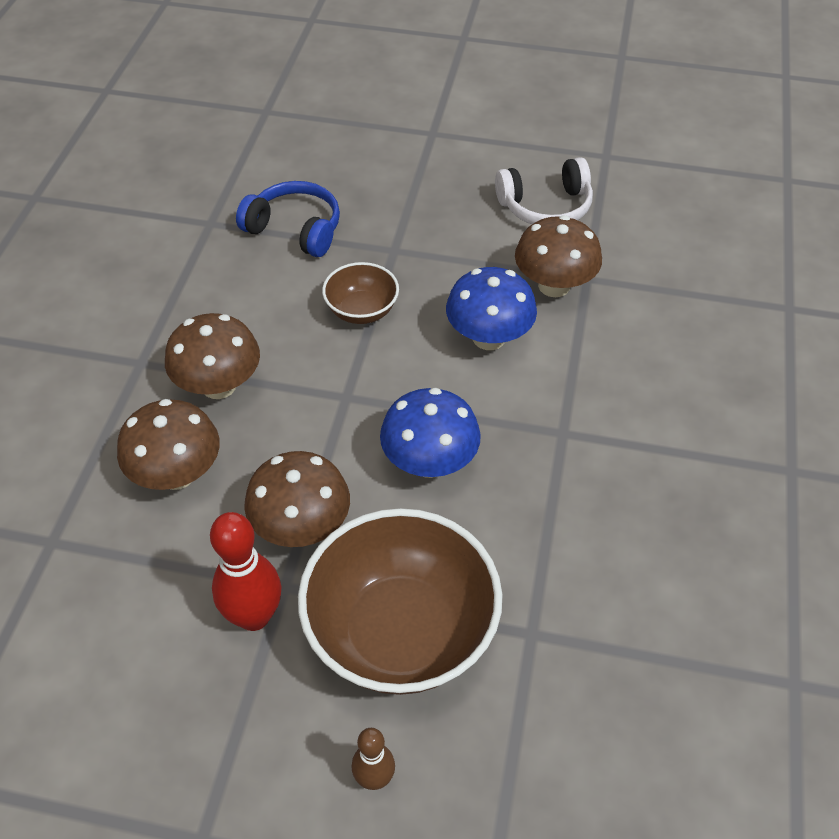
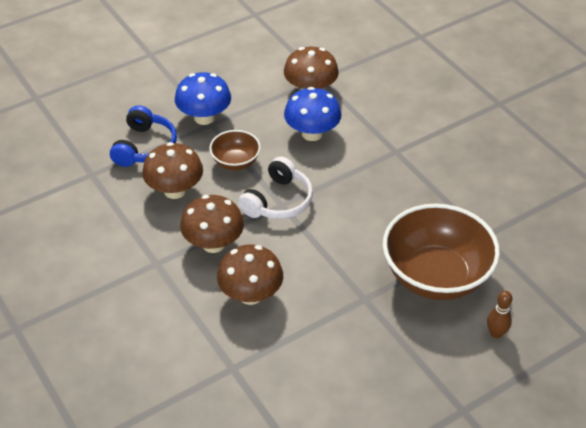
camera: 45 degrees left, 5 degrees down
(254, 616) = (369, 320): red bowling pin -> none
(295, 229) = (144, 147): blue headphones -> blue headphones turned 120 degrees clockwise
(301, 527) = (339, 271): brown mushroom -> brown mushroom (175, 190)
(429, 462) = (358, 204): blue mushroom -> blue mushroom (204, 117)
(545, 206) = (258, 56): white headphones -> white headphones (278, 201)

